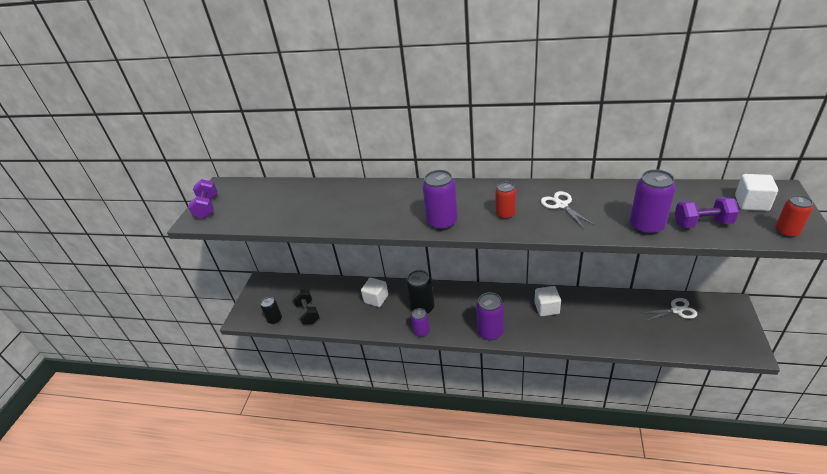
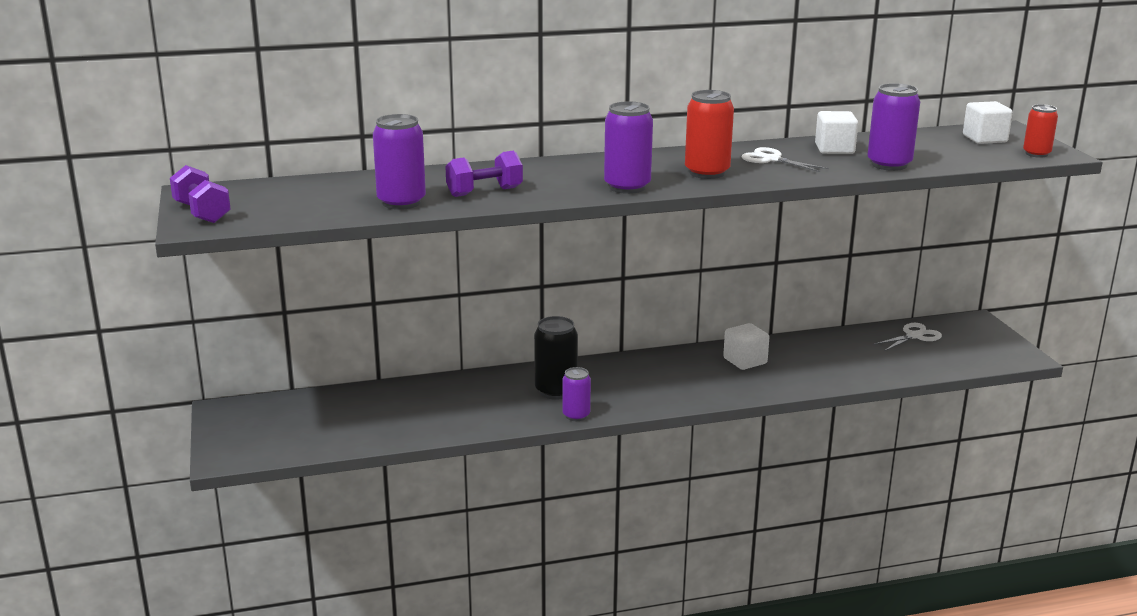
camera: 30 degrees left, 15 degrees down
(275, 319) = (296, 448): black can -> none
(308, 313) = (355, 430): black dumbbell -> none
(376, 299) = (467, 394): white cube -> white cube (834, 149)
(490, 332) = (683, 397): purple can -> purple can (401, 203)
(505, 214) = (707, 173): red can -> red can, size x1.59
(702, 223) = (947, 157): purple dumbbell -> purple dumbbell (484, 192)

